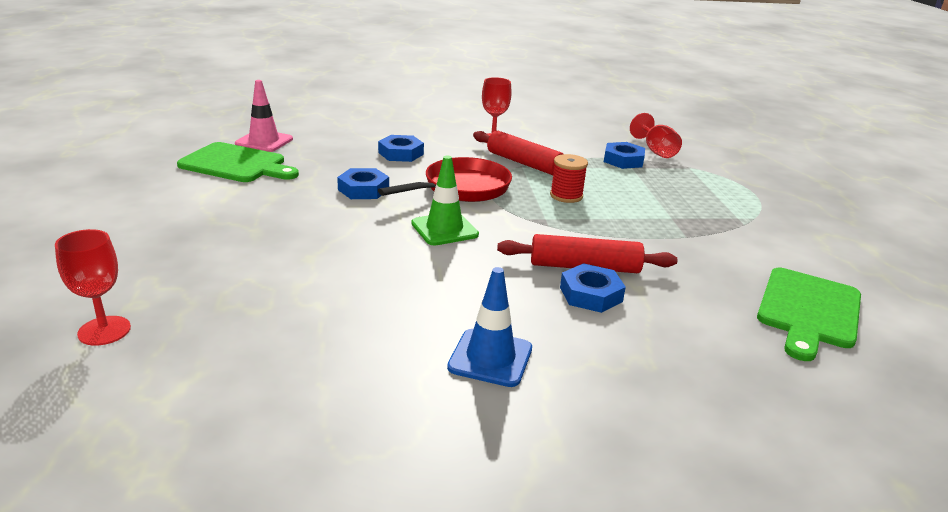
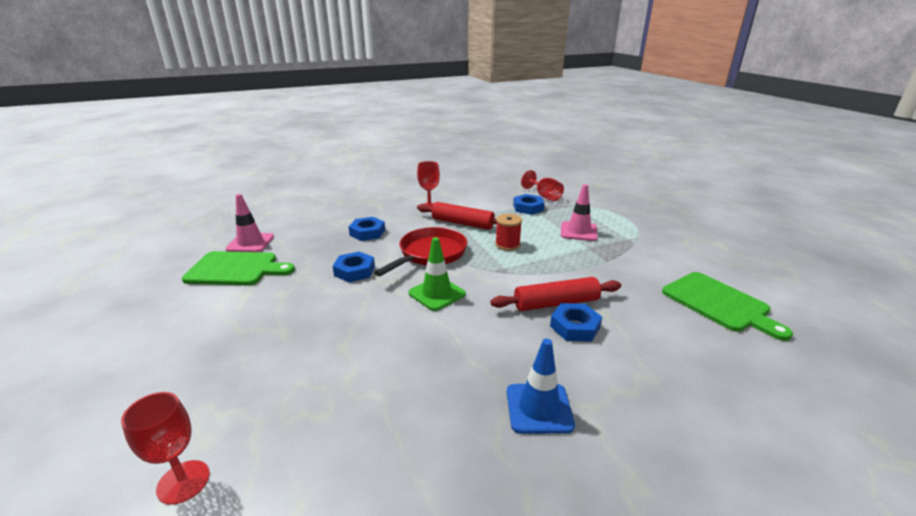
camera: 15 degrees left, 0 degrees up
(673, 198) = (578, 231): none -> pink traffic cone
(808, 310) = (718, 303): green cutting board -> green cutting board turned 45 degrees counterclockwise

